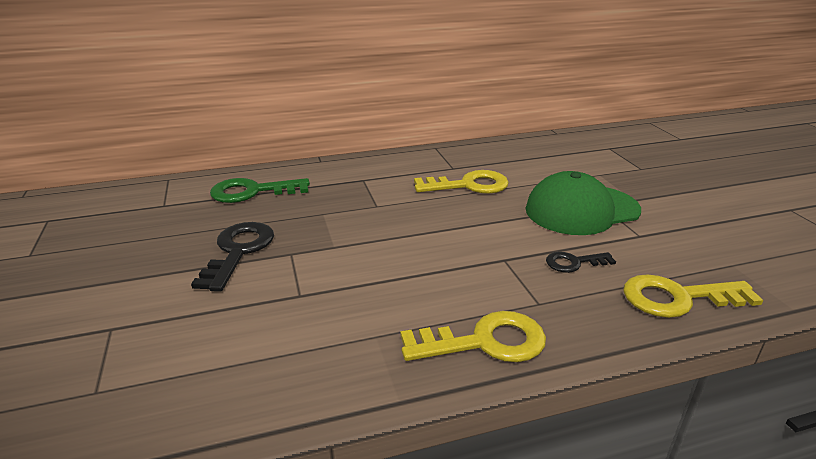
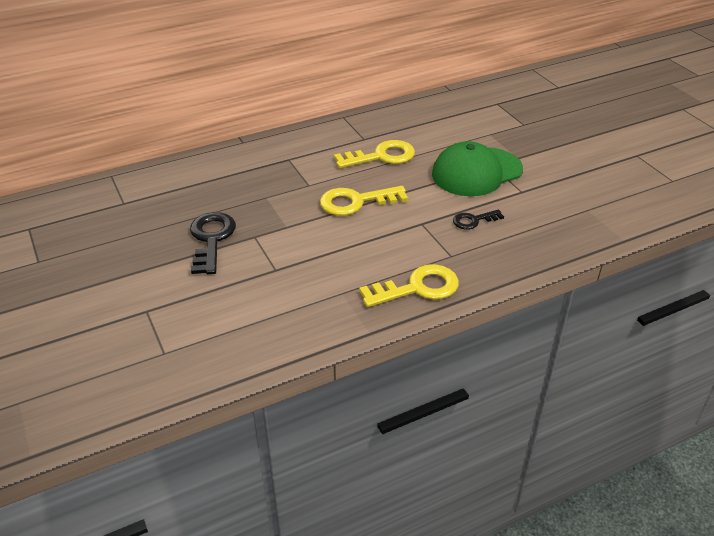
camera: 10 degrees left, 10 degrees up
(252, 192) = (196, 181): green key -> none
(678, 298) = (547, 240): yellow key -> yellow key (356, 202)

